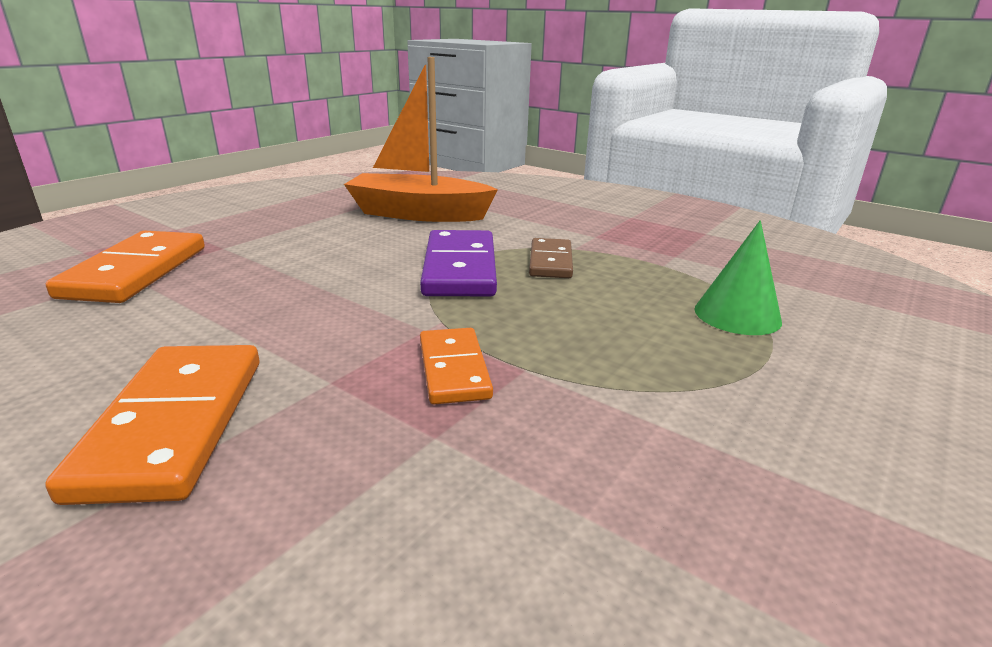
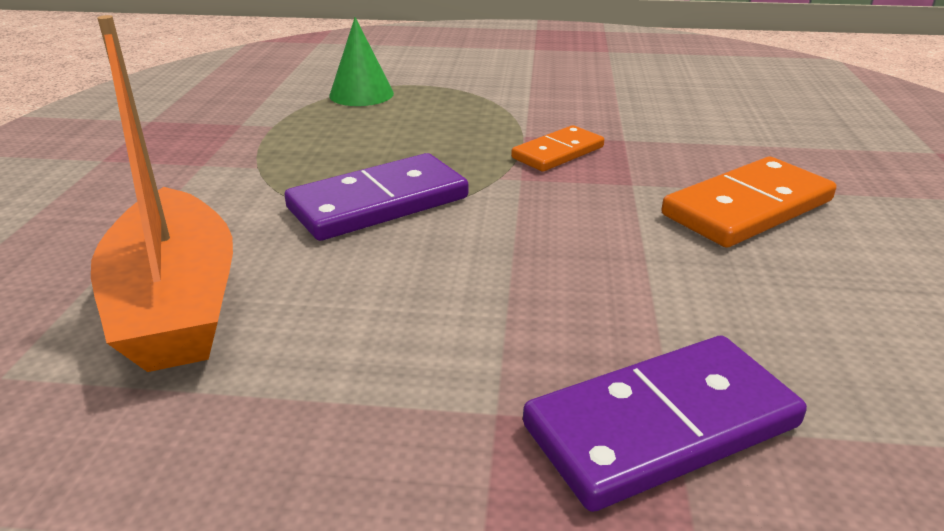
camera: 120 degrees left, 5 degrees up
(135, 272) = (661, 426): orange domino -> purple domino
(550, 262) = (313, 167): brown domino -> none

